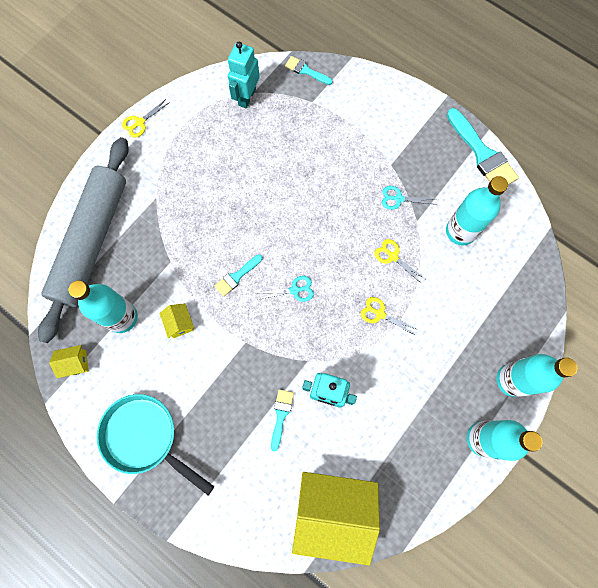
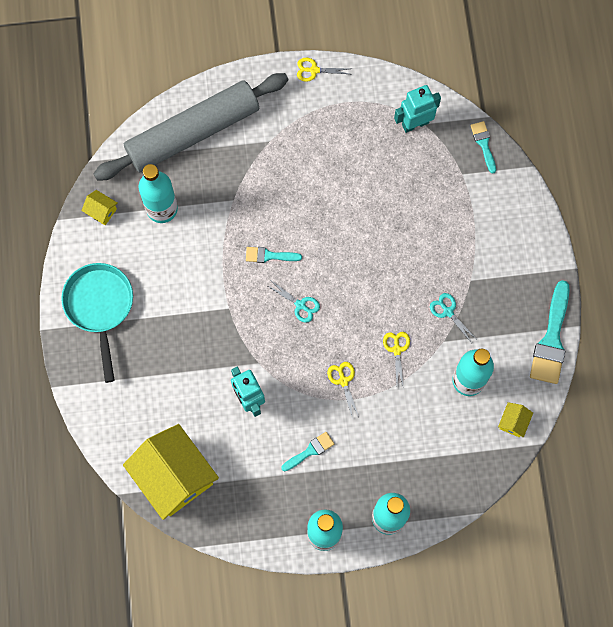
camera: 45 degrees right, 0 degrees up
(180, 323) = (197, 251): yellow house -> yellow house (513, 422)
(281, 415) = (203, 381): turquoise brush -> turquoise brush (310, 451)

